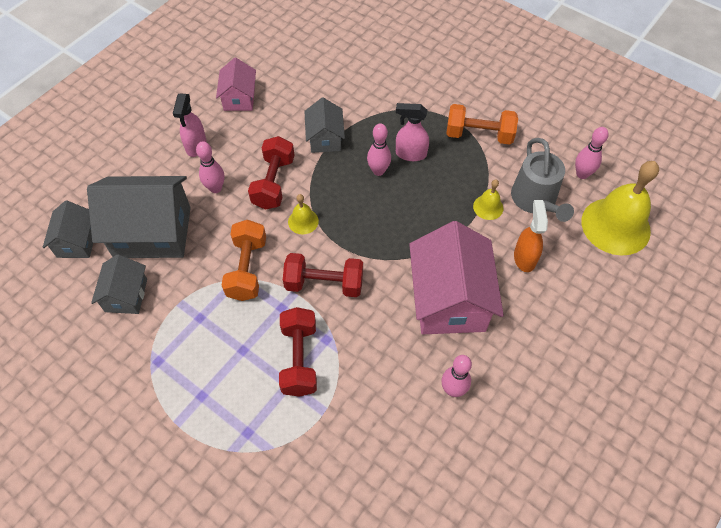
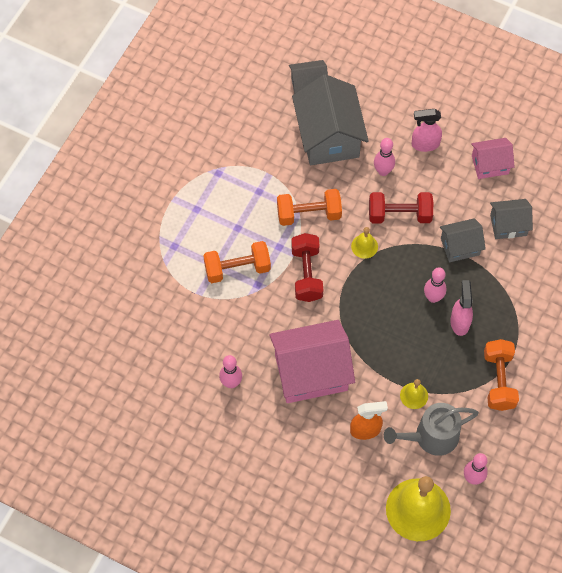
camera: 80 degrees right, 5 degrees up
(126, 295) = (268, 135): grey house -> grey house (508, 225)
(299, 359) = (237, 269): red dumbbell -> orange dumbbell

